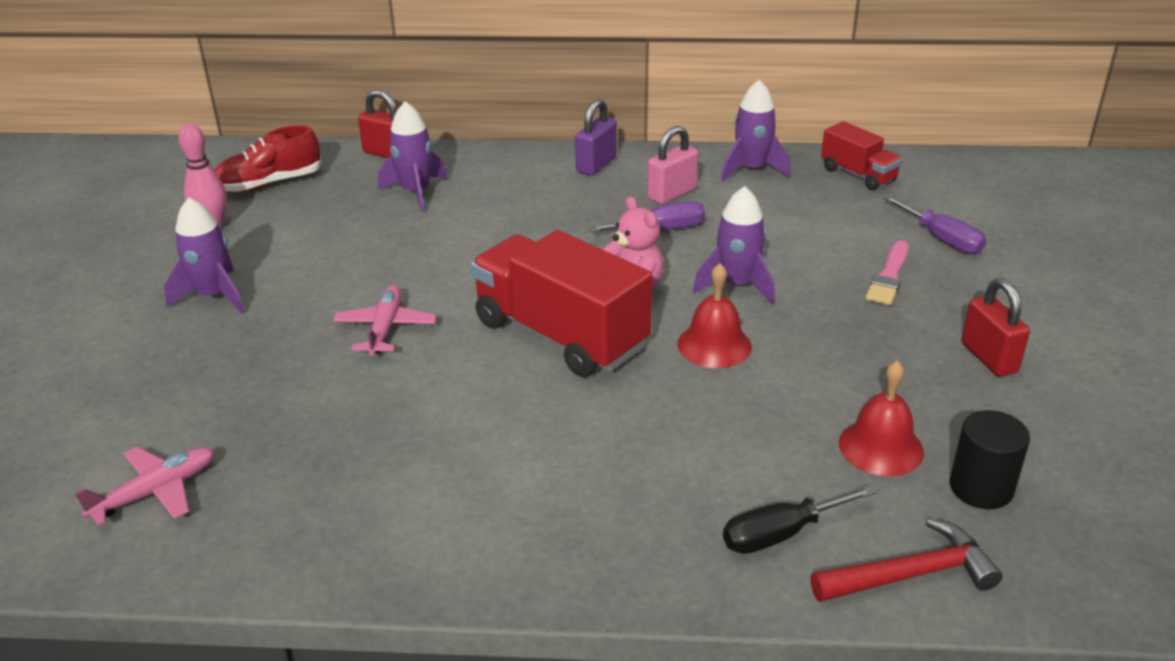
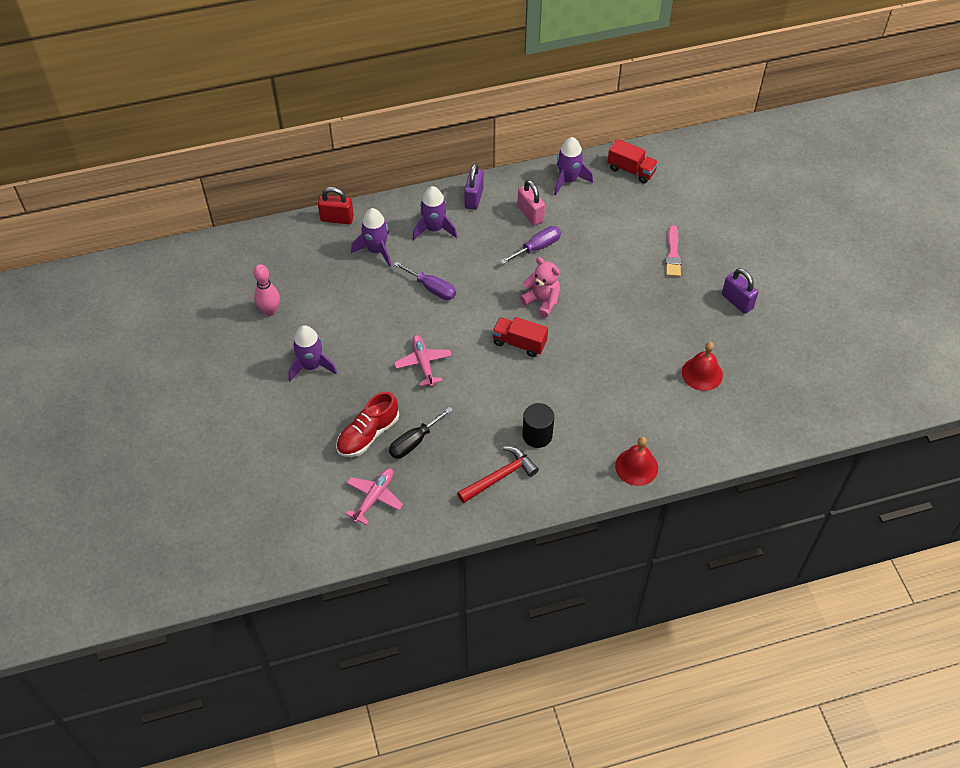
camera: 20 degrees left, 20 degrees up
(270, 183) = (279, 265): red shoe -> red shoe (368, 434)
(560, 335) = (519, 343): red truck -> red truck, size x0.53
(672, 194) = (530, 214): pink padlock -> pink padlock turned 60 degrees counterclockwise
(714, 345) = (601, 329): red bell -> red bell (636, 467)
(737, 285) = (596, 281): purple rocket -> purple rocket (434, 228)
(780, 534) = (673, 436): black screwdriver -> black screwdriver (414, 442)
(910, 574) = (734, 441): red hammer -> red hammer (500, 476)
(942, 239) = (692, 216): purple screwdriver -> purple screwdriver (432, 288)
(981, 488) = (752, 385): black cylinder -> black cylinder (537, 435)
(989, 358) = (737, 301): red padlock -> purple padlock

